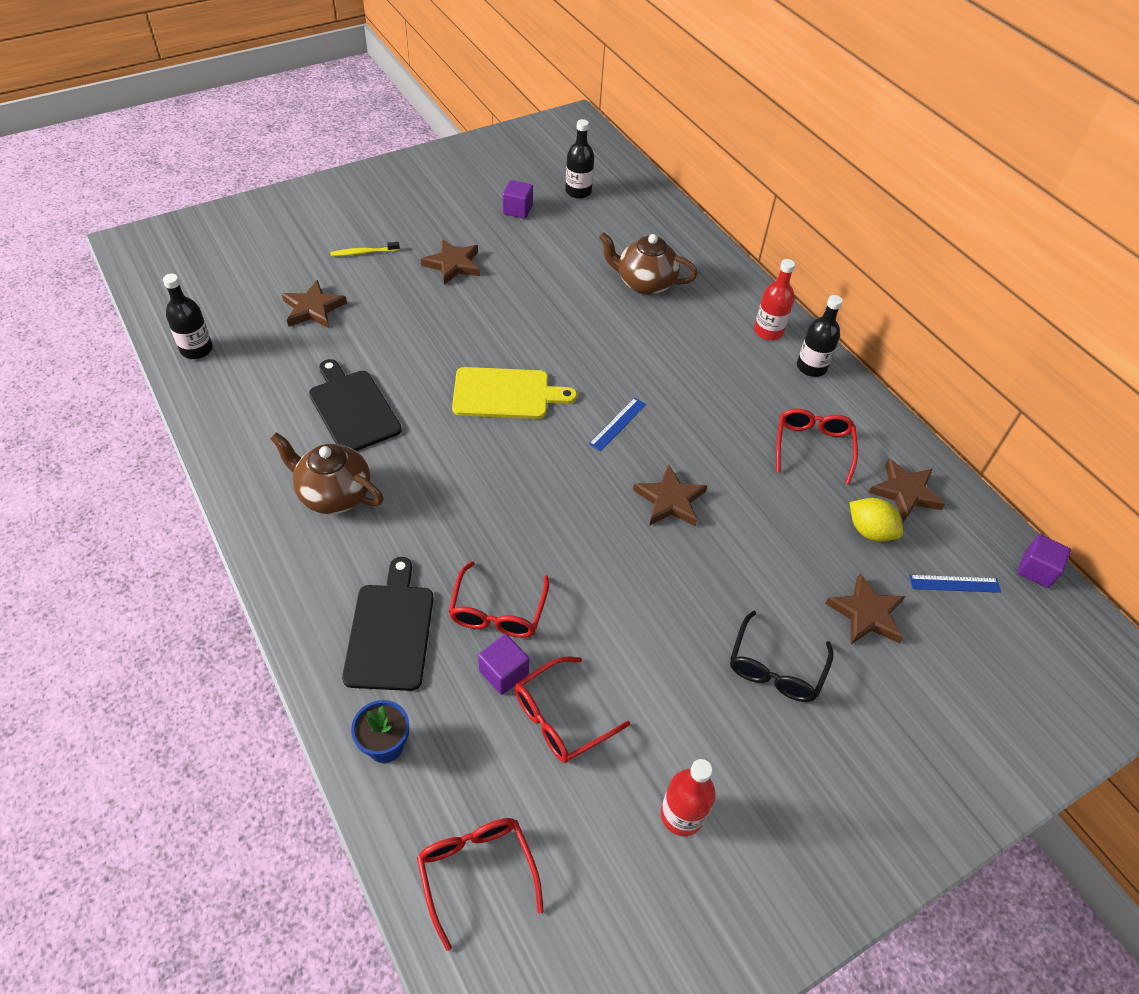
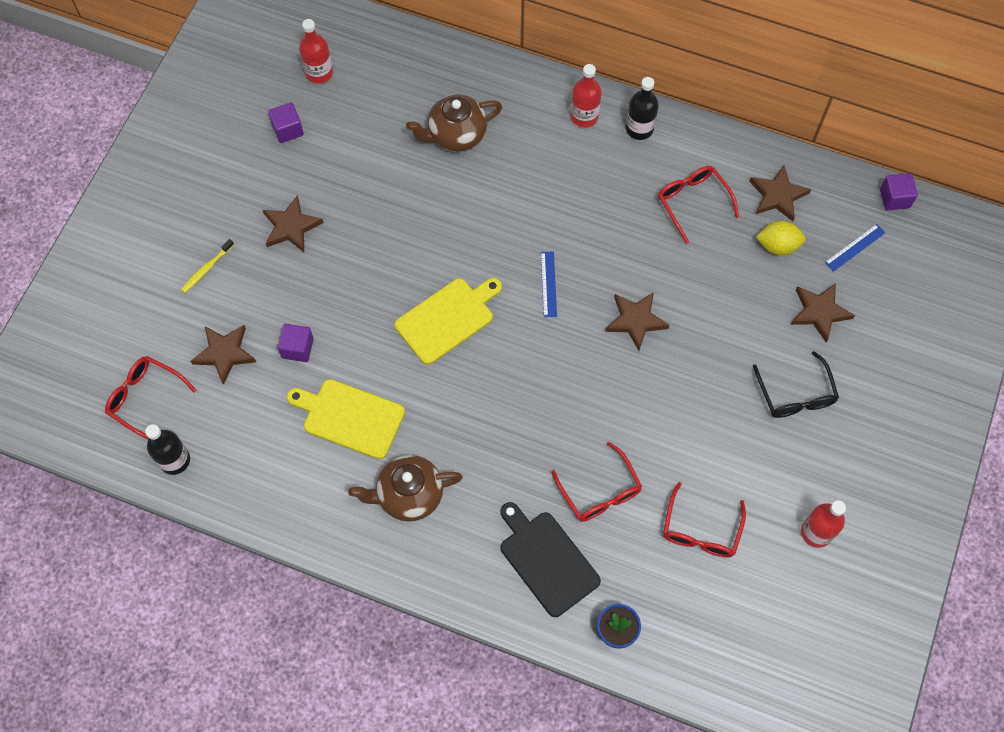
camera: 35 degrees left, 15 degrees up
(352, 408) = (349, 417): black cutting board -> yellow cutting board
(476, 872) = (736, 658): red glasses -> red glasses (145, 399)
(504, 672) = (641, 529): purple cube -> purple cube (297, 348)
(578, 191) = (319, 73): black bottle -> red bottle

